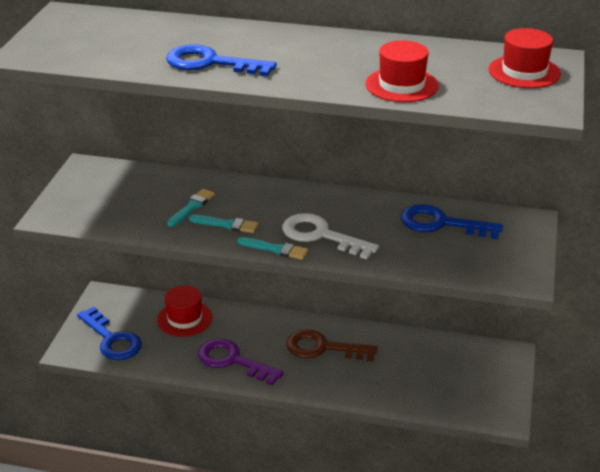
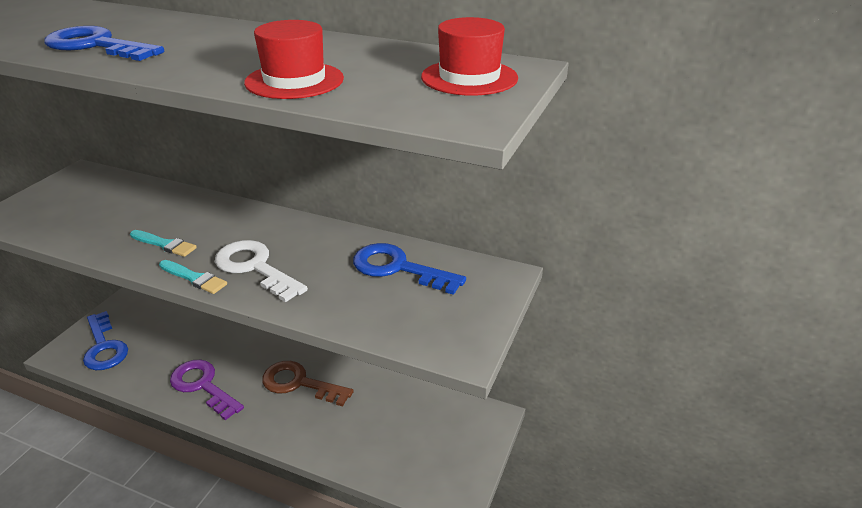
camera: 10 degrees right, 0 degrees up
(184, 319) = (184, 334): red hat -> none
(191, 207) = (145, 222): turquoise brush -> none

